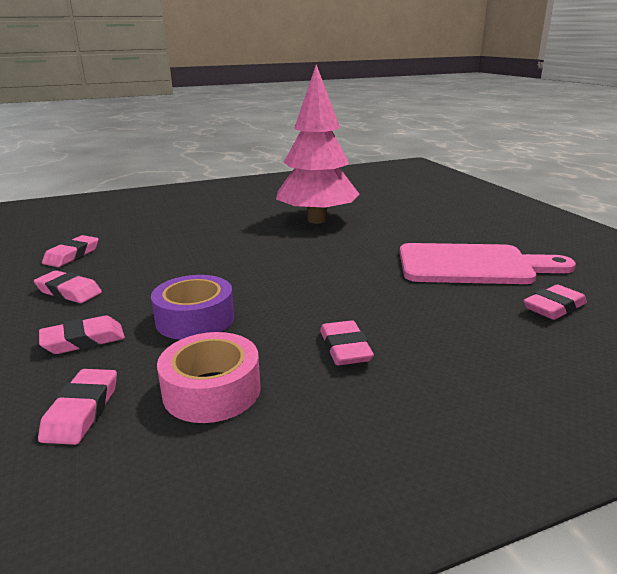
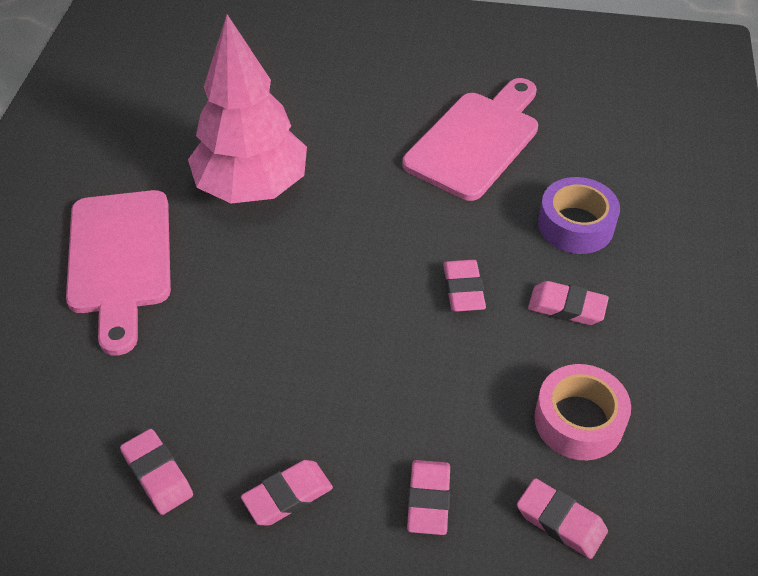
camera: 60 degrees left, 25 degrees up
(195, 319) = (442, 394): purple tape -> purple tape (575, 225)
(223, 210) = (120, 259): none -> pink cutting board
(554, 307) = (584, 146): pink eraser -> pink eraser (463, 289)

